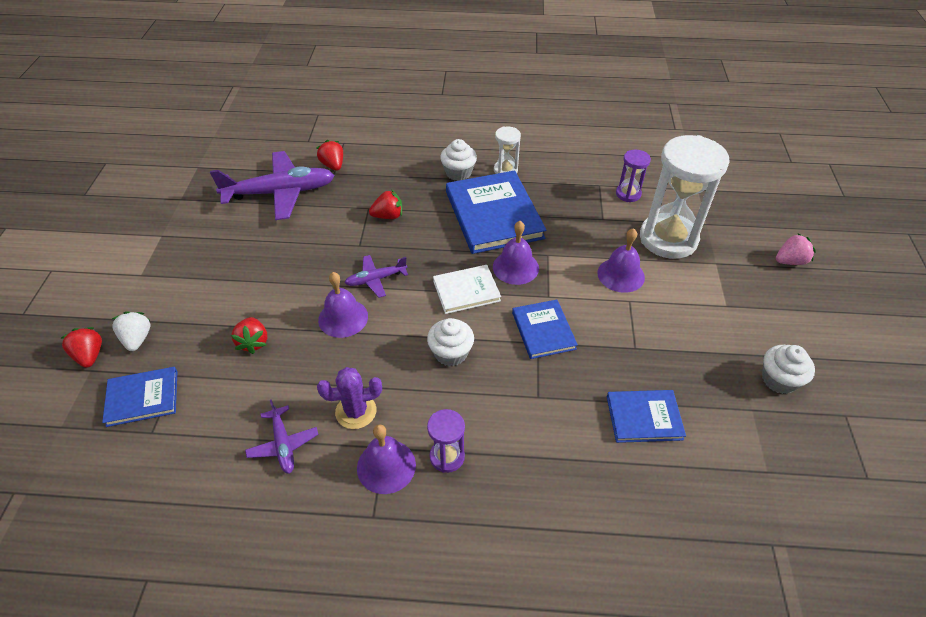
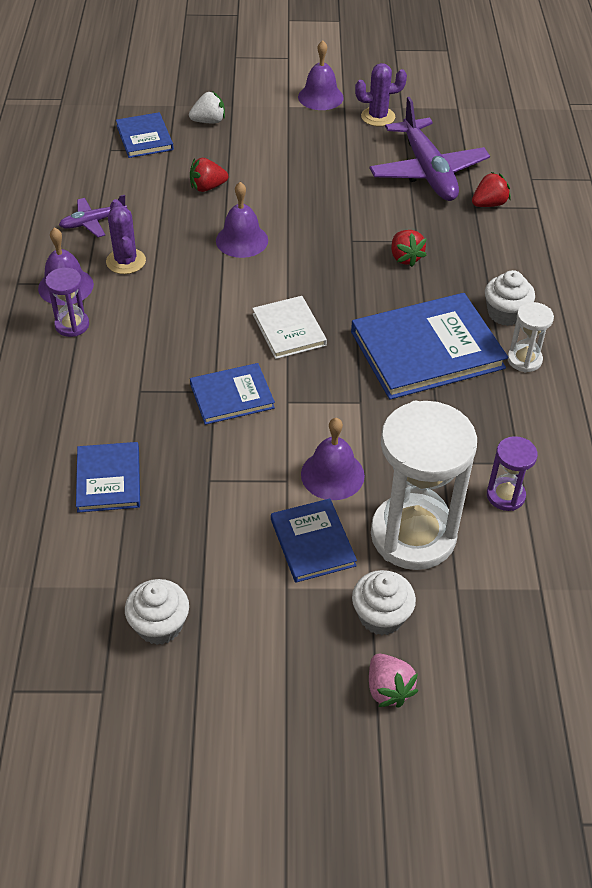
camera: 85 degrees right, 0 degrees up
(90, 355) = (190, 101): red strawberry -> none
(188, 215) = (378, 117): none -> purple cactus
(375, 279) = (299, 258): purple plane -> none
(451, 353) = (197, 321): white cupcake -> white cupcake (381, 616)
(515, 267) = (333, 371): purple bell -> purple bell (320, 97)
(684, 289) = (312, 542): none -> blue book

